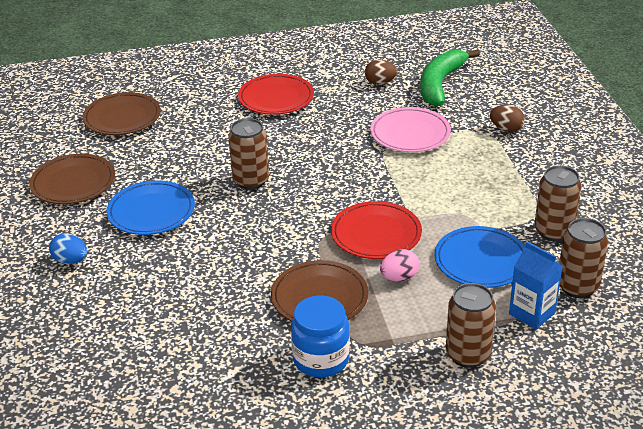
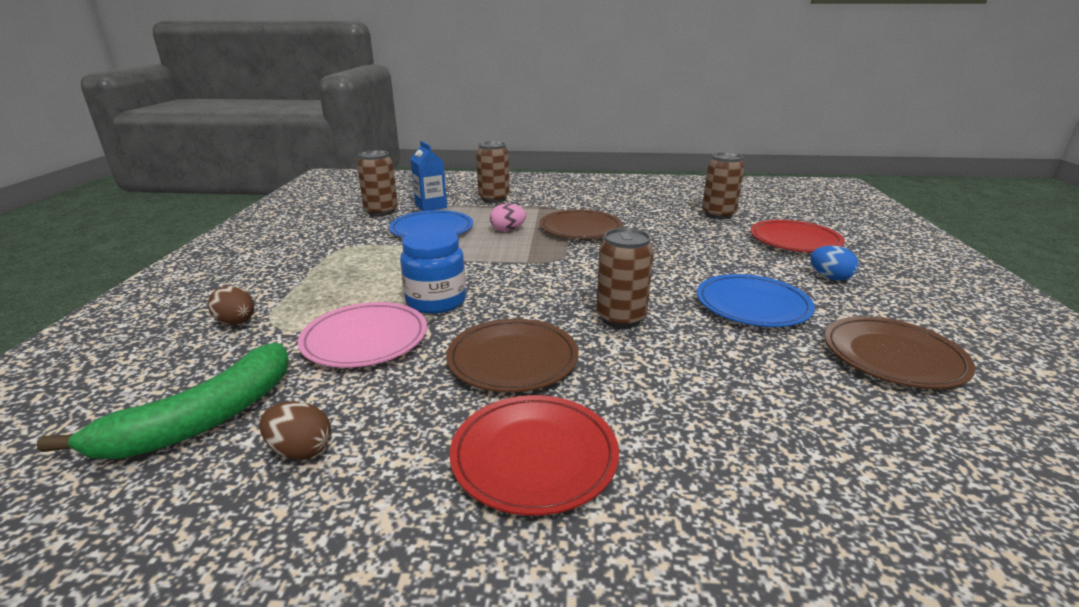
camera: 165 degrees left, 10 degrees down
(122, 118) = (883, 477): brown plate -> brown plate (512, 360)
(321, 359) = (593, 207): blue jar -> blue jar (436, 301)
(376, 234) = (504, 255): red plate -> red plate (795, 241)
(553, 231) = (348, 236): brown can -> brown can (718, 214)

